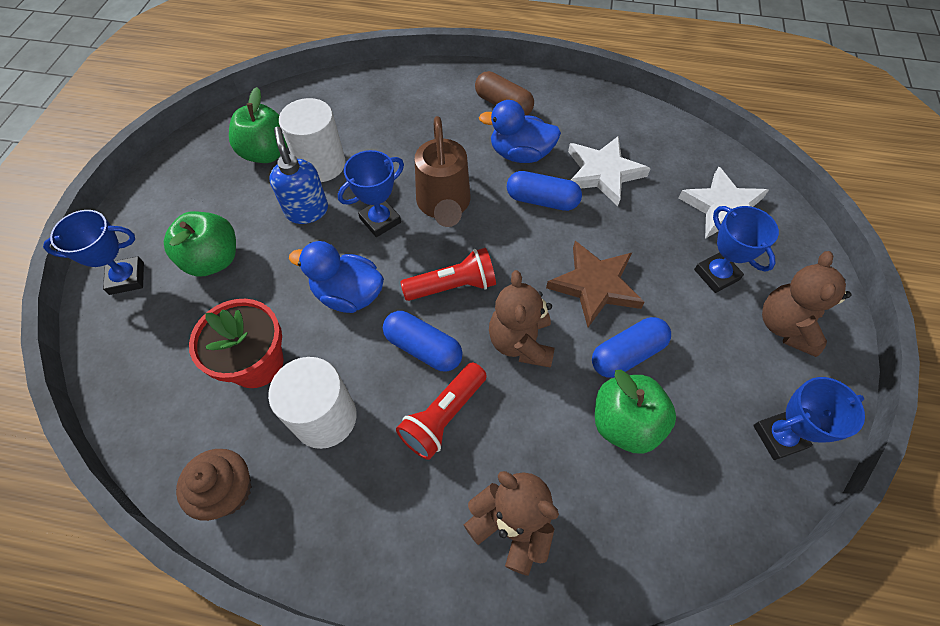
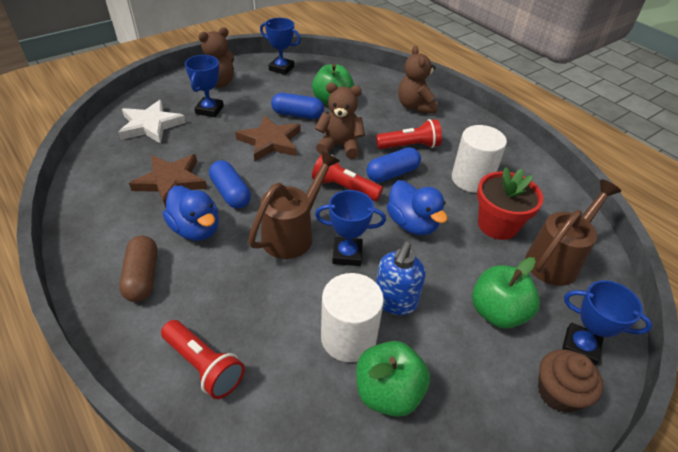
camera: 140 degrees left, 15 degrees down
(171, 363) = (557, 259): none -> brown watering can
(228, 491) = (541, 182): brown cupcake -> brown cupcake (558, 392)
(396, 94) = (204, 365): none -> red flashlight
(423, 348) = (392, 173): blue capsule -> blue capsule turned 75 degrees clockwise
(520, 342) = (339, 146): brown teddy bear -> brown teddy bear turned 120 degrees counterclockwise
(603, 173) = (171, 181): white star -> brown star

